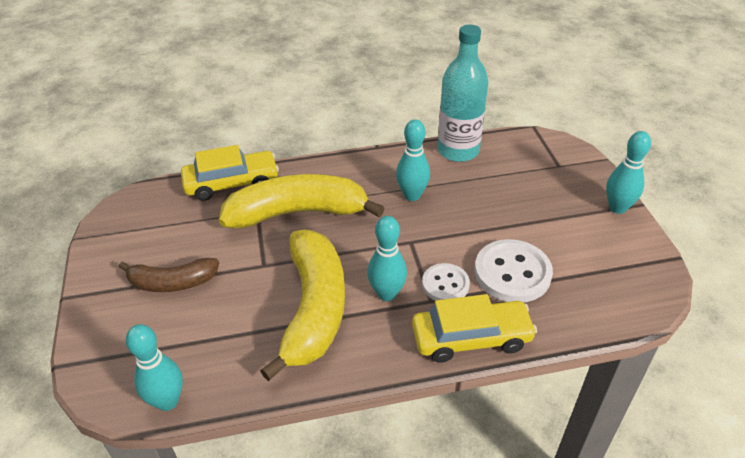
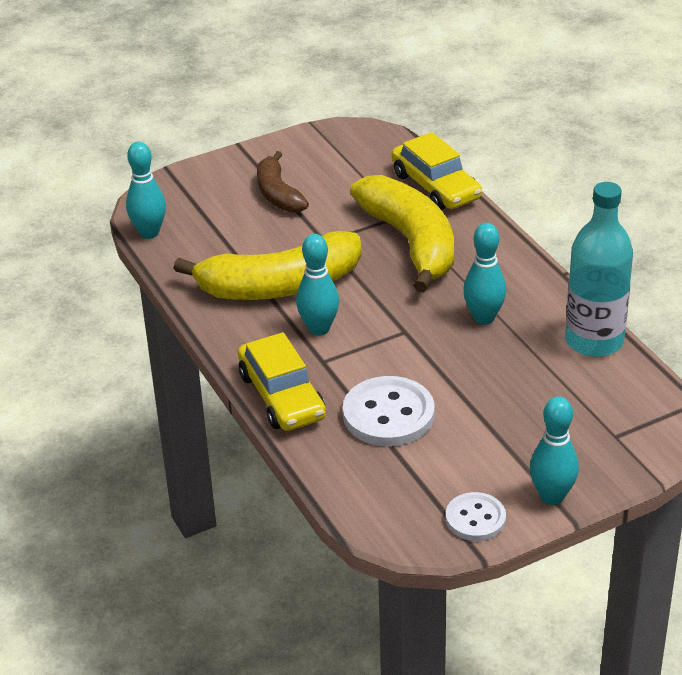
camera: 75 degrees right, 5 degrees down
(445, 284) = (349, 367): white button -> white button (475, 519)

